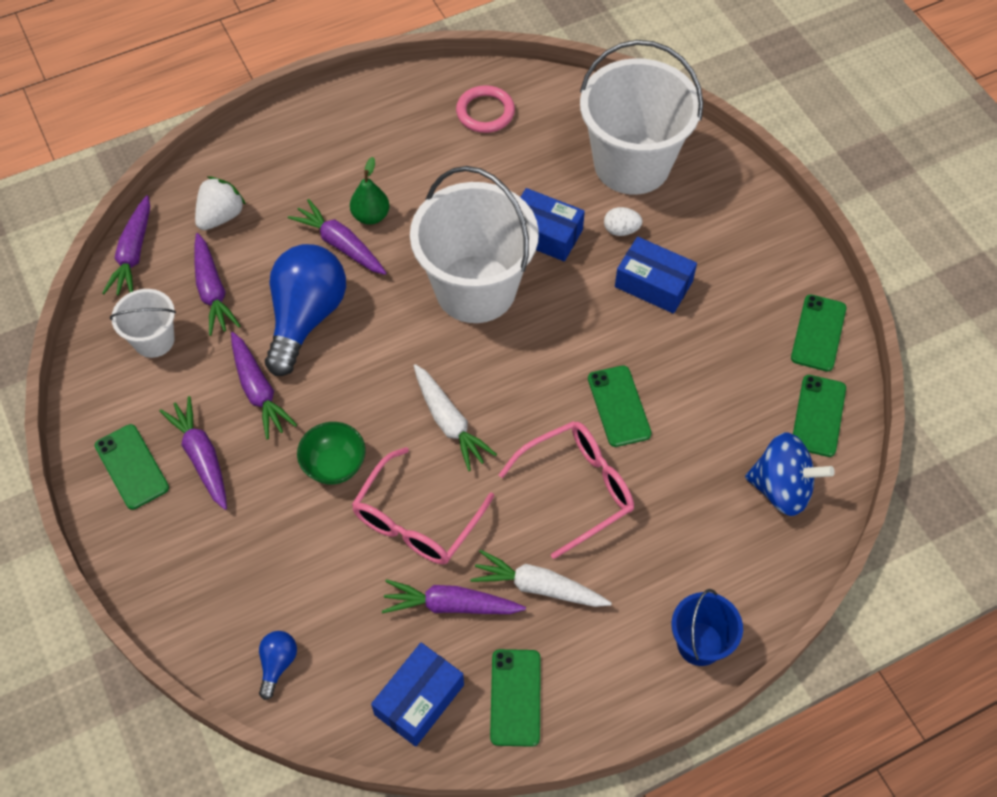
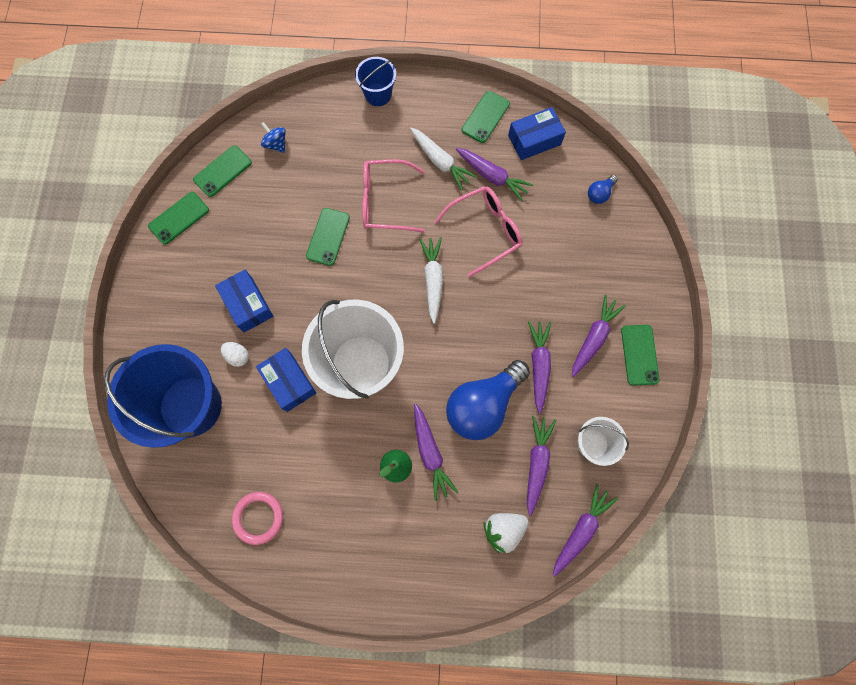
camera: 150 degrees left, 15 degrees up
(201, 457) = (593, 338): purple carrot -> purple carrot turned 150 degrees counterclockwise
(334, 465) = (515, 289): green bowl -> none
(632, 164) = (190, 406): white bucket -> blue bucket
(781, 488) = (276, 144): blue spinning top -> blue spinning top, size x0.57

